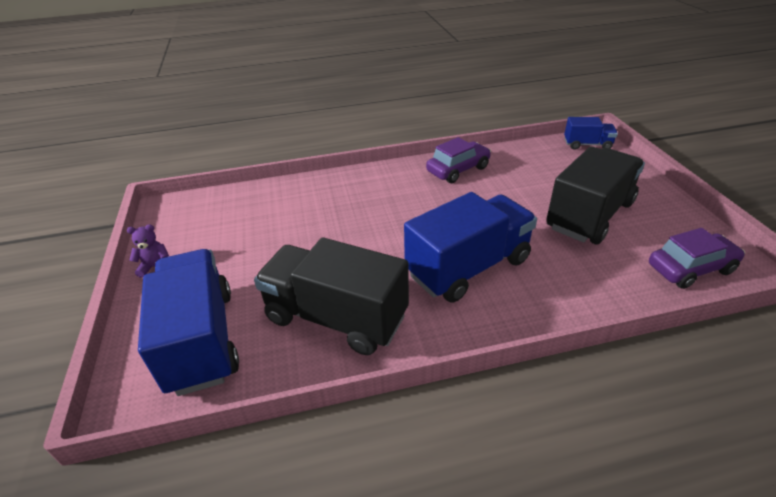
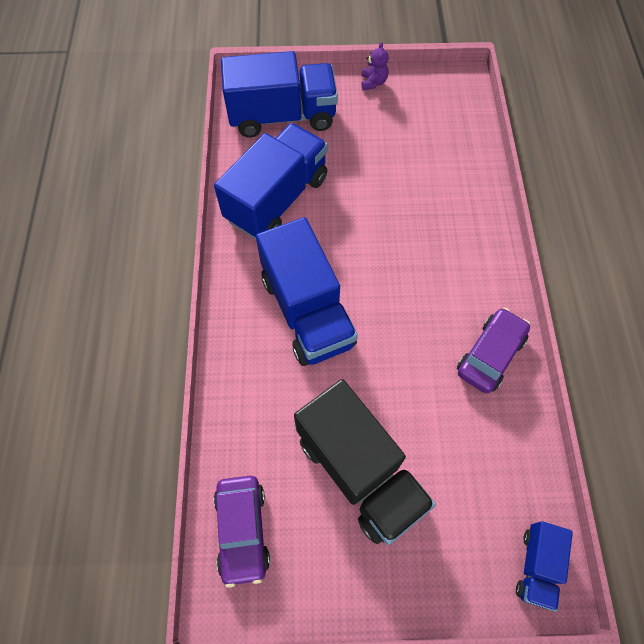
camera: 100 degrees right, 25 degrees up
(336, 317) = (277, 198): black truck -> blue truck
(458, 170) = (490, 355): purple car -> purple car turned 120 degrees counterclockwise

